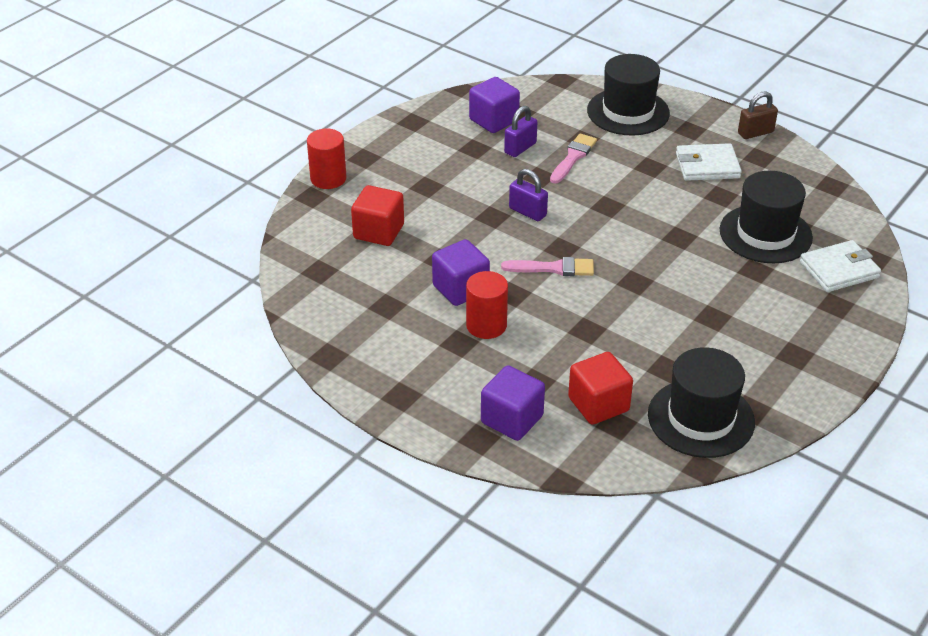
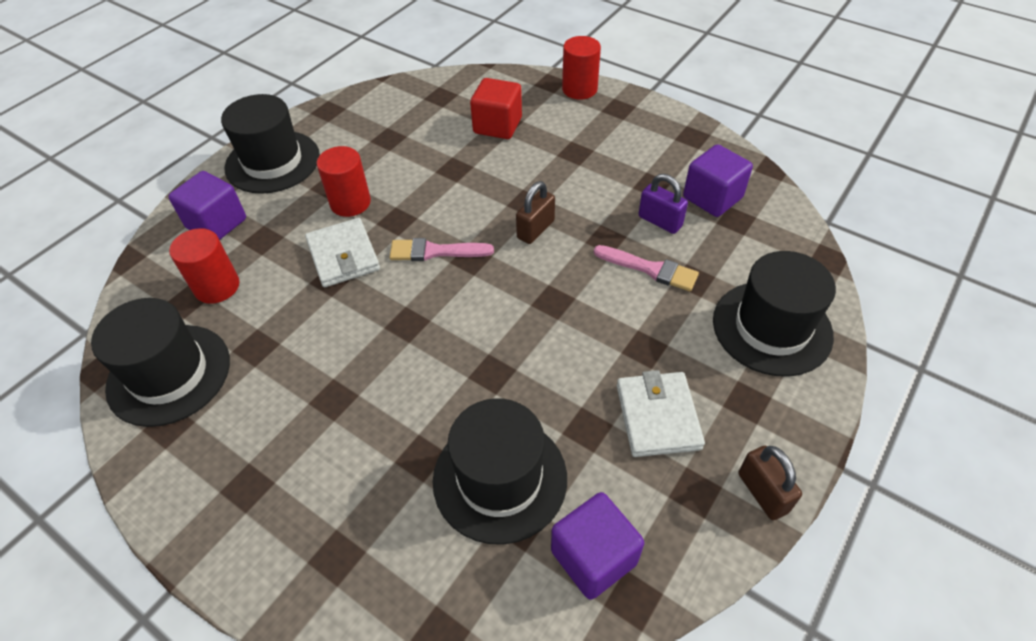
camera: 90 degrees right, 10 degrees up
(416, 390) = (272, 162): none -> black hat
(460, 289) = (407, 183): purple cube -> purple cube (593, 557)
(527, 212) = (535, 229): purple padlock -> brown padlock
(553, 268) = (435, 251): pink brush -> pink brush turned 90 degrees clockwise
(598, 404) = (217, 286): red cube -> red cylinder
(839, 270) = (414, 574): white wallet -> white wallet (343, 256)

